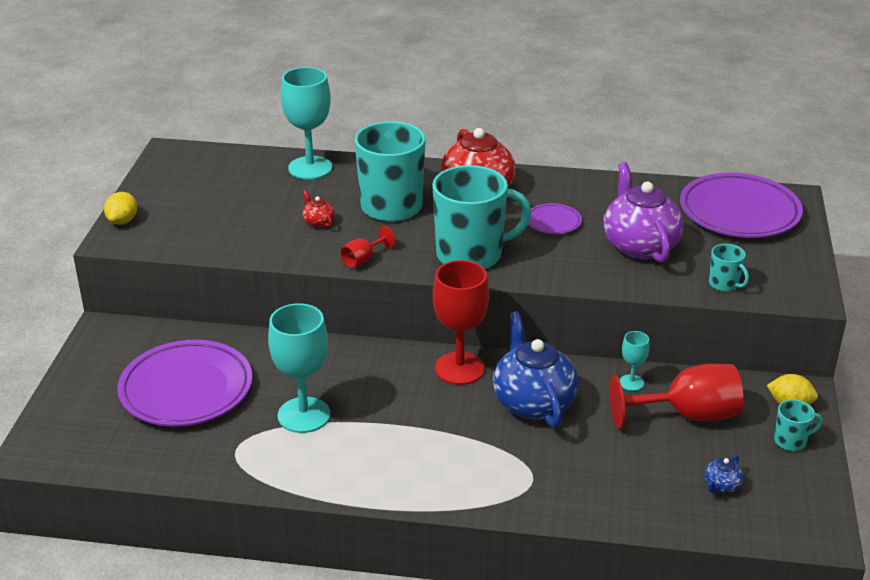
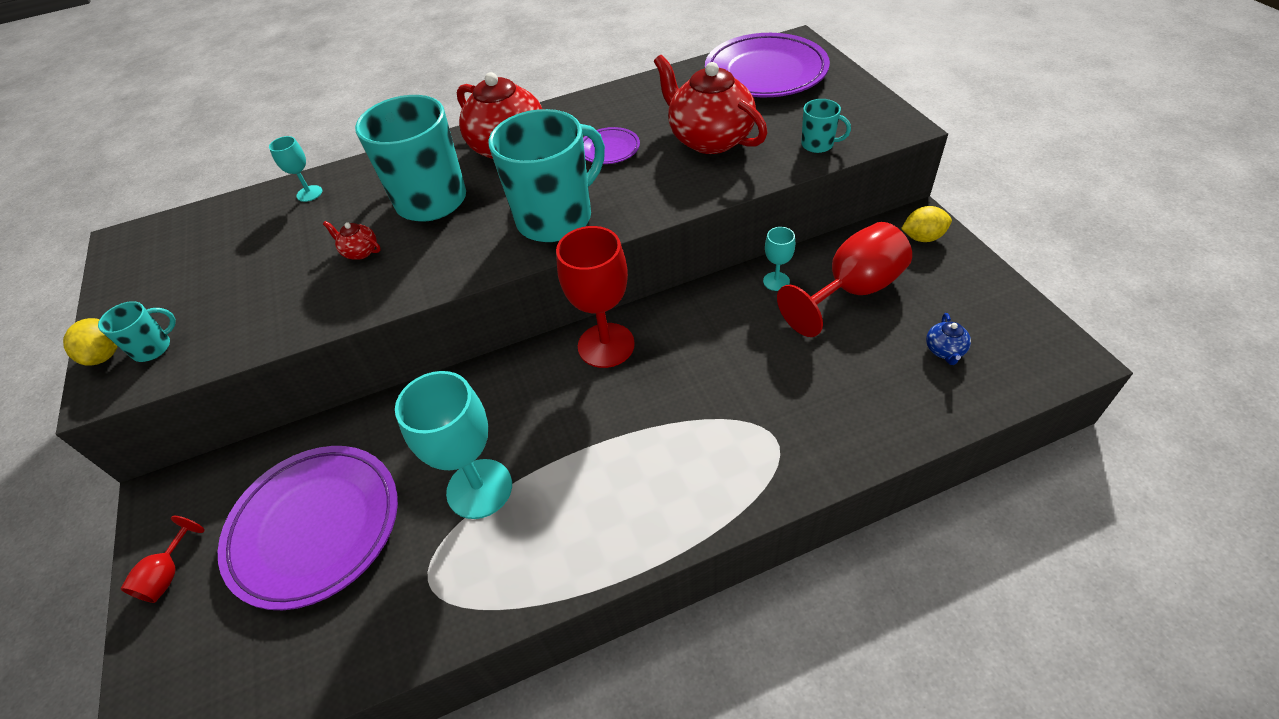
camera: 25 degrees left, 15 degrees up
(310, 168) = (309, 193): turquoise goblet -> turquoise goblet, size x0.48
(363, 259) = (443, 274): red goblet -> red goblet (168, 574)
(533, 402) = (705, 348): blue teapot -> none
(639, 245) = (709, 139): purple teapot -> red teapot
(791, 441) = (956, 273): turquoise mug -> turquoise mug (153, 348)

